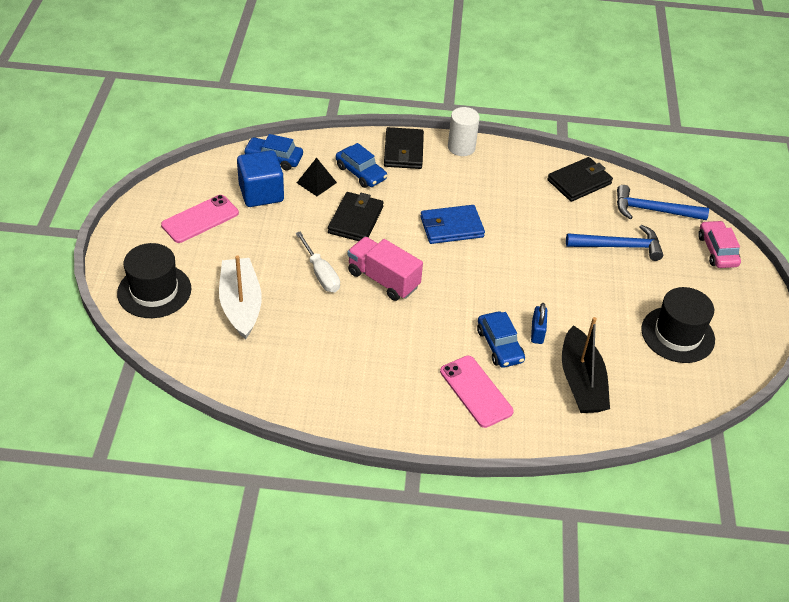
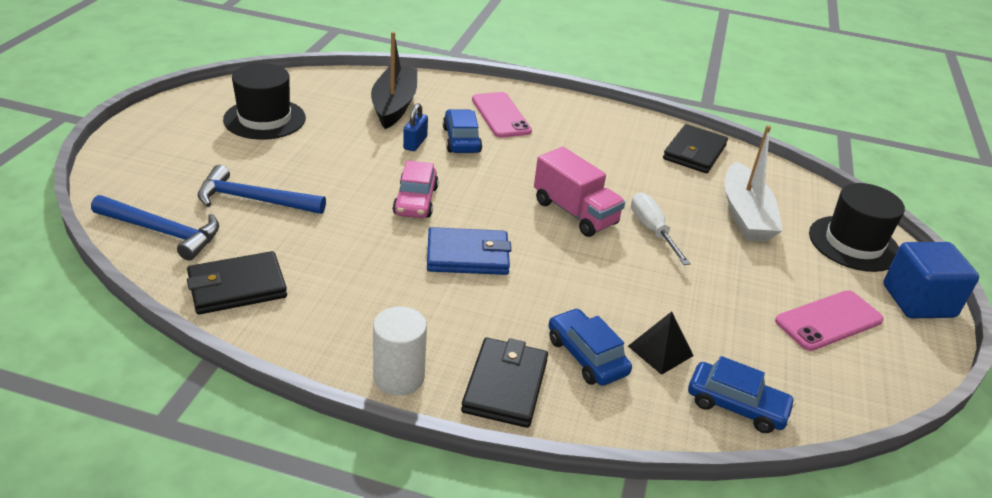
camera: 170 degrees left, 10 degrees down
(261, 193) = (747, 346): blue cube -> blue cube (918, 301)
(356, 220) = (602, 285): black wallet -> black wallet (694, 152)
(717, 250) = (130, 176): pink car -> pink car (416, 201)

